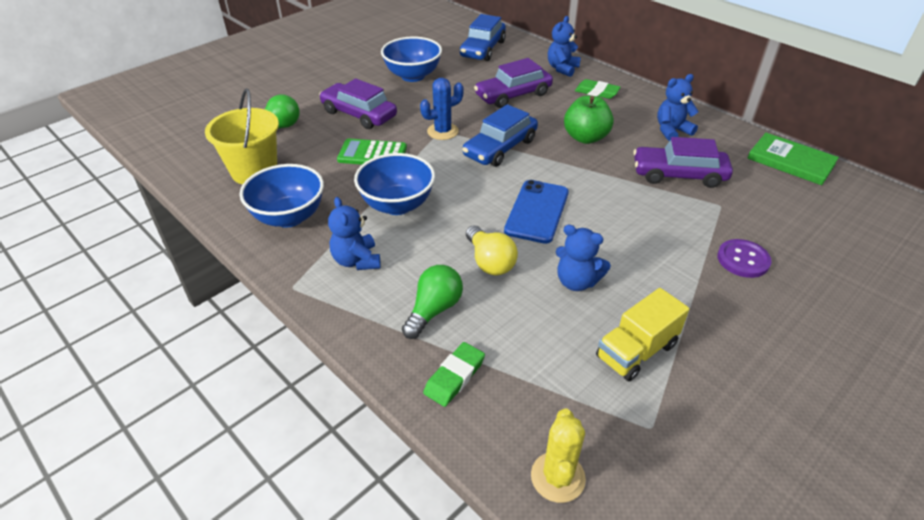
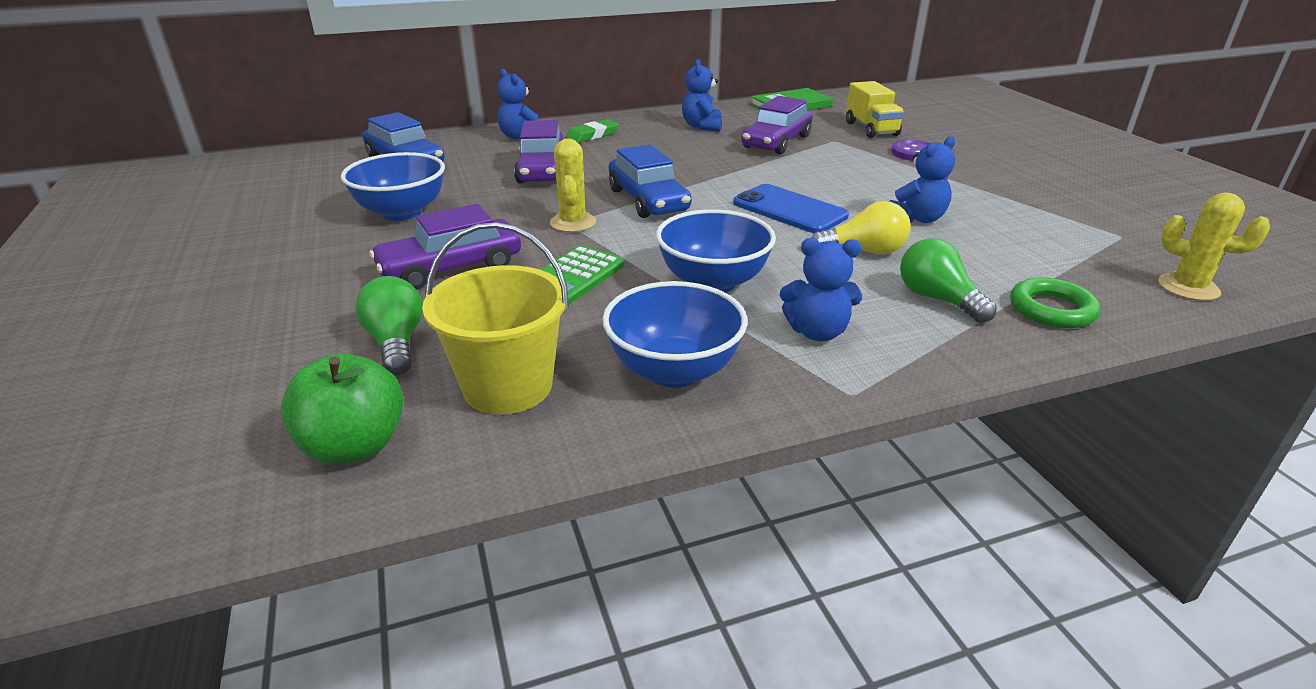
camera: 65 degrees left, 10 degrees down
(442, 131) = (573, 222): blue cactus -> yellow cactus
(454, 376) = (1051, 309): green eraser -> green ring
(585, 137) = (674, 159): green apple -> green apple (355, 446)
(636, 351) = (1024, 218): yellow truck -> yellow truck (871, 129)

